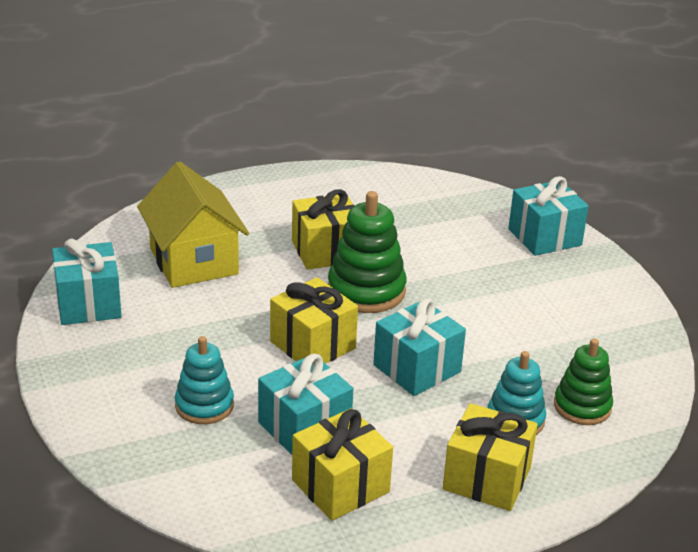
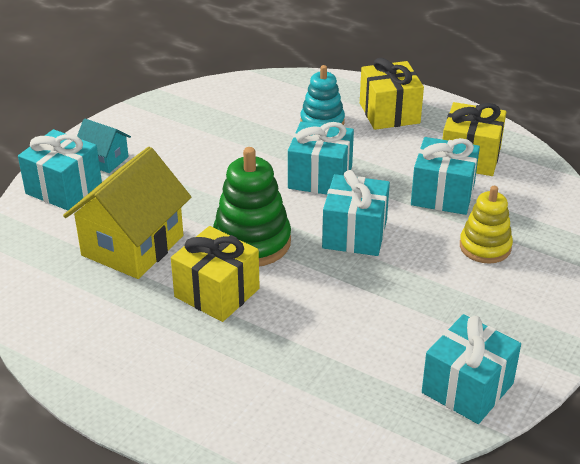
camera: 125 degrees left, 5 degrees up
(193, 261) = (326, 364): yellow house -> yellow house (132, 246)
(204, 405) = (485, 247): turquoise stacking toy -> yellow stacking toy
(313, 345) = (354, 234): yellow gift -> turquoise gift
(571, 269) = (104, 160): none -> turquoise house
(582, 406) = (276, 104): green stacking toy -> none

